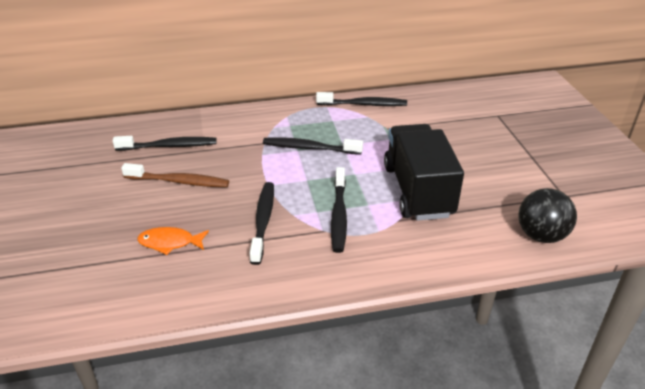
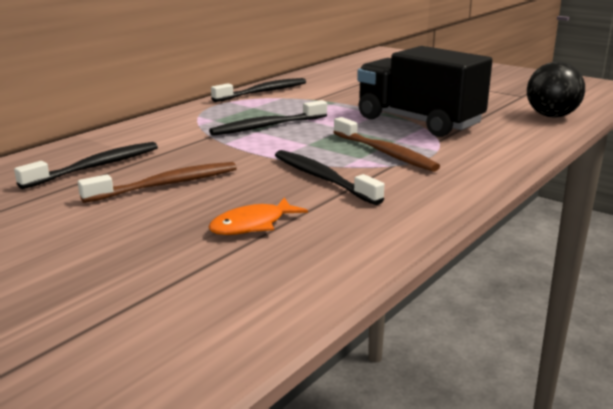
camera: 40 degrees left, 15 degrees down
(339, 215) = (385, 153): black toothbrush -> brown toothbrush

